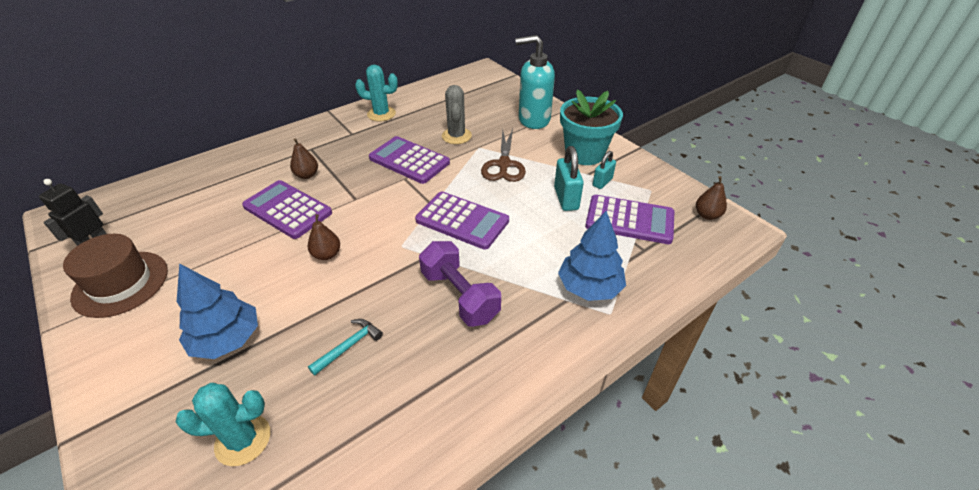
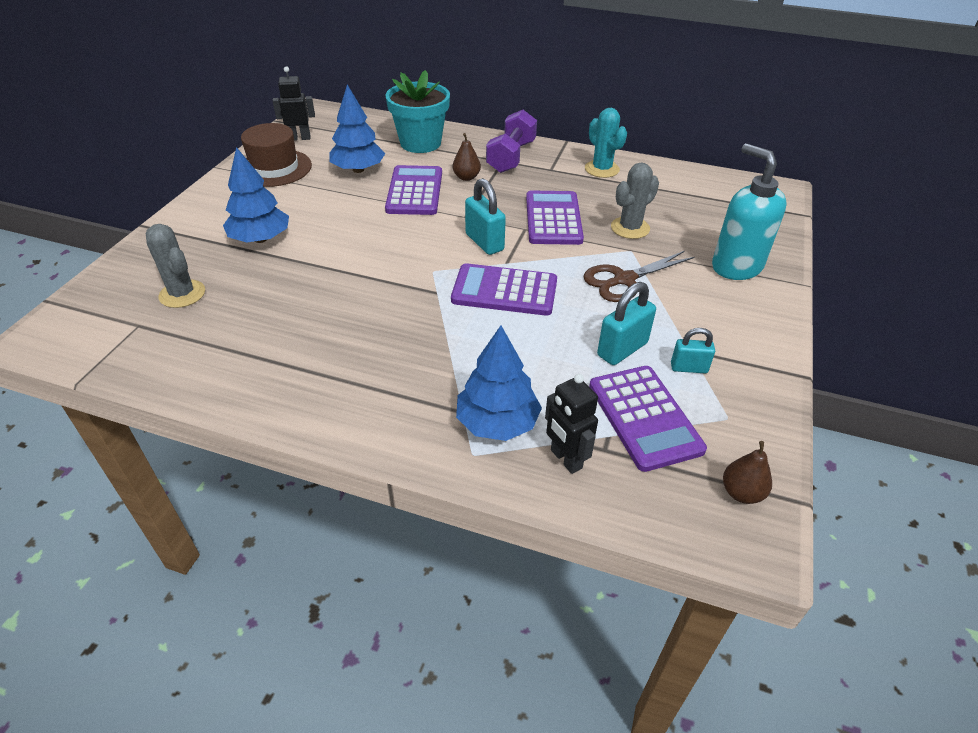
camera: 55 degrees right, 0 degrees up
(209, 228) = (358, 170): none -> blue tree
(243, 440) = (182, 294): turquoise cactus -> grey cactus
(327, 254) = (383, 237): brown pear -> none
(349, 346) = (297, 299): turquoise hammer -> none
(397, 204) = (484, 242): none -> turquoise padlock
(459, 296) = (403, 335): purple dumbbell -> purple dumbbell (511, 157)
(462, 220) = (504, 291): purple calculator -> purple calculator turned 105 degrees clockwise
(584, 153) = (725, 332): turquoise flower pot -> turquoise flower pot (420, 143)
(642, 270) = (565, 459): none -> black robot

